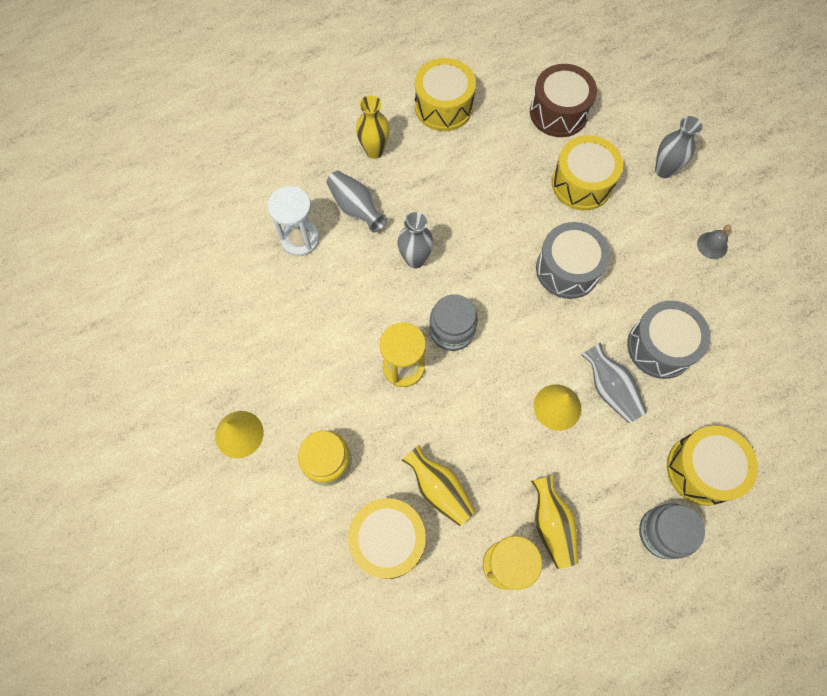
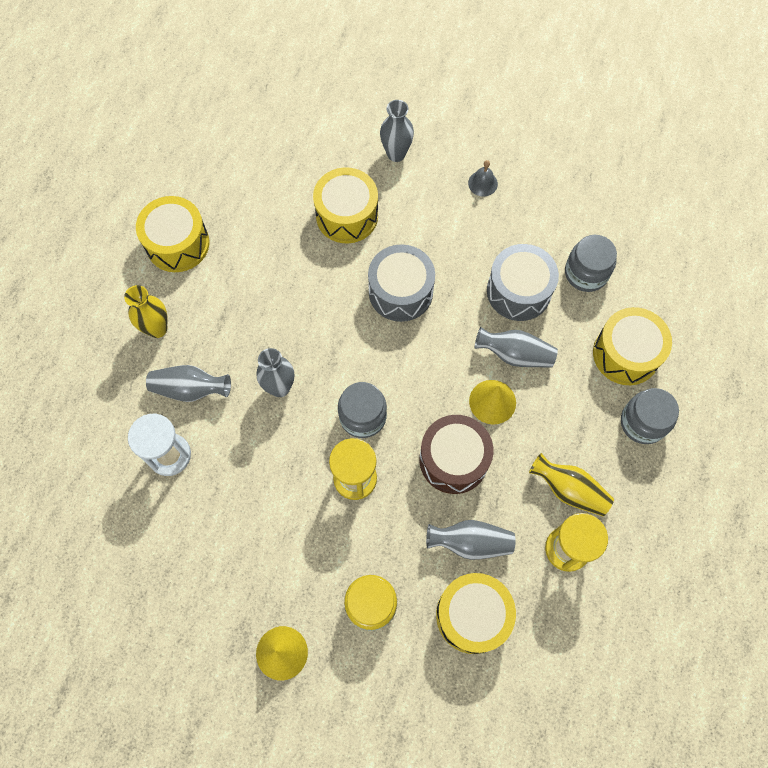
camera: 45 degrees left, 0 degrees up
(439, 489) = (470, 542): yellow vase -> grey vase
(558, 112) = (274, 173): brown drum -> brown drum (453, 460)
(730, 381) = (586, 273): none -> grey jar

